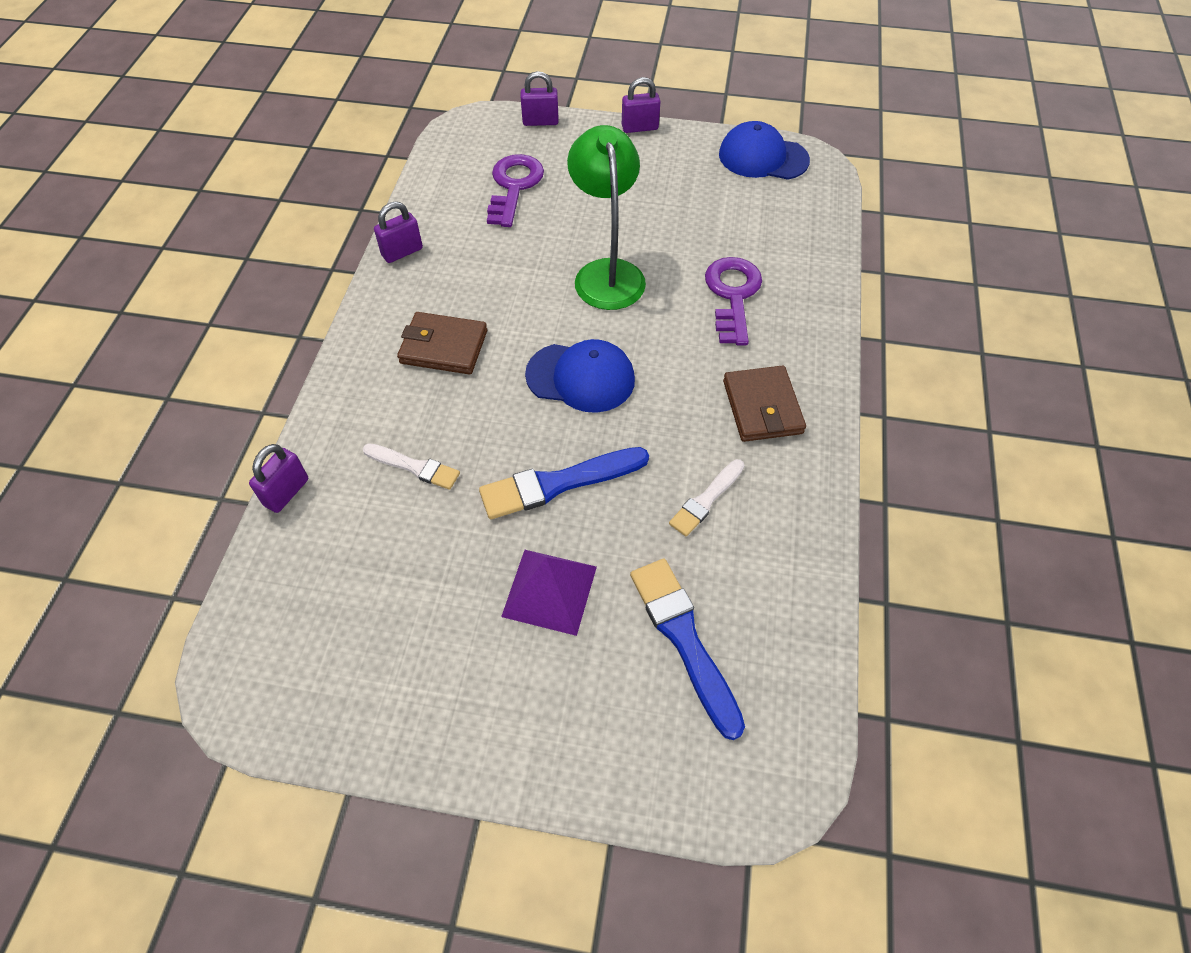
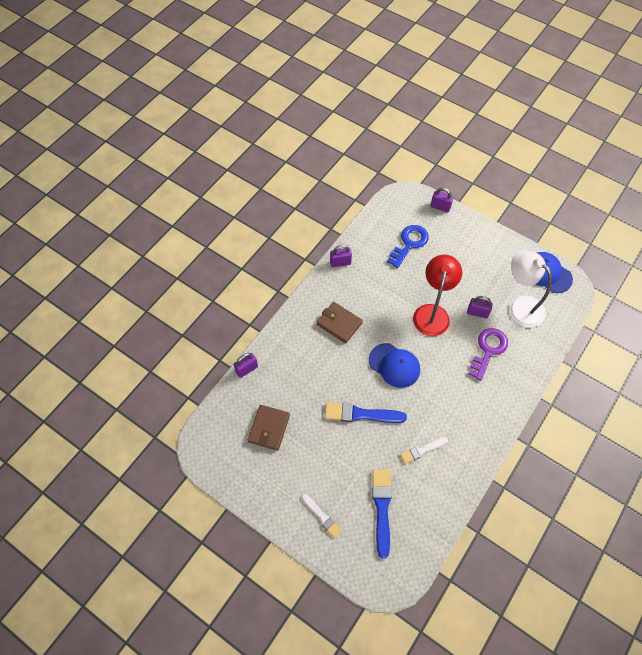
camera: 25 degrees right, 5 degrees up
(414, 467) = (303, 380): white brush -> white brush (322, 516)
(514, 186) = (409, 243): purple key -> blue key
(549, 591) = (336, 462): purple pyramid -> none
(607, 273) = (432, 313): green lamp -> red lamp
(639, 128) = (490, 230): purple padlock -> purple padlock (477, 313)
(747, 214) = (520, 306): none -> white lamp
(762, 407) = (471, 416): brown wallet -> brown wallet (269, 428)

